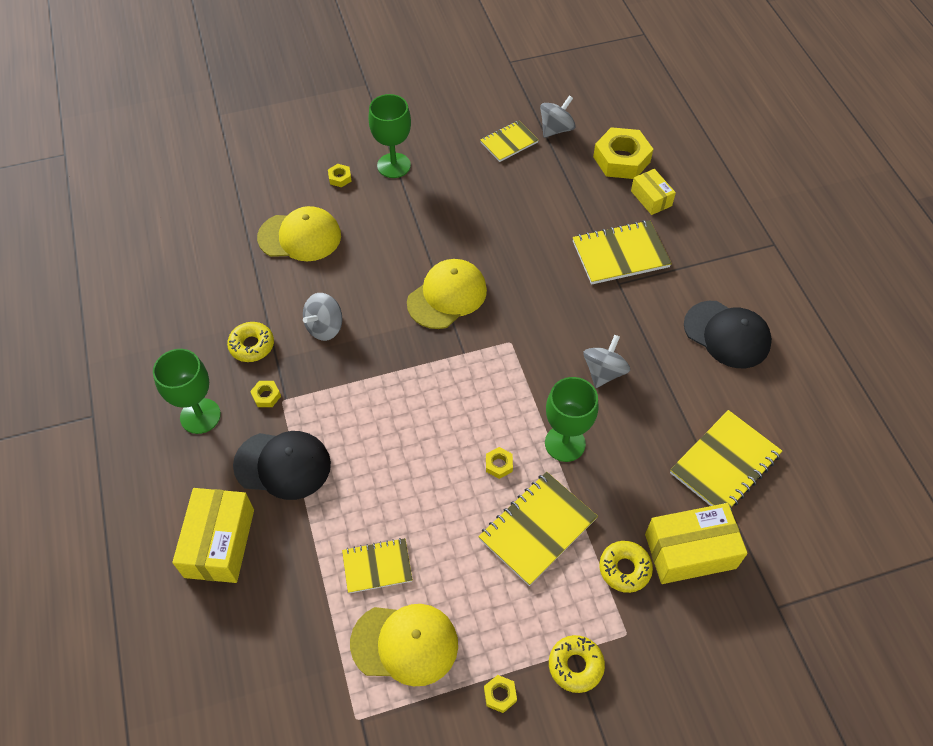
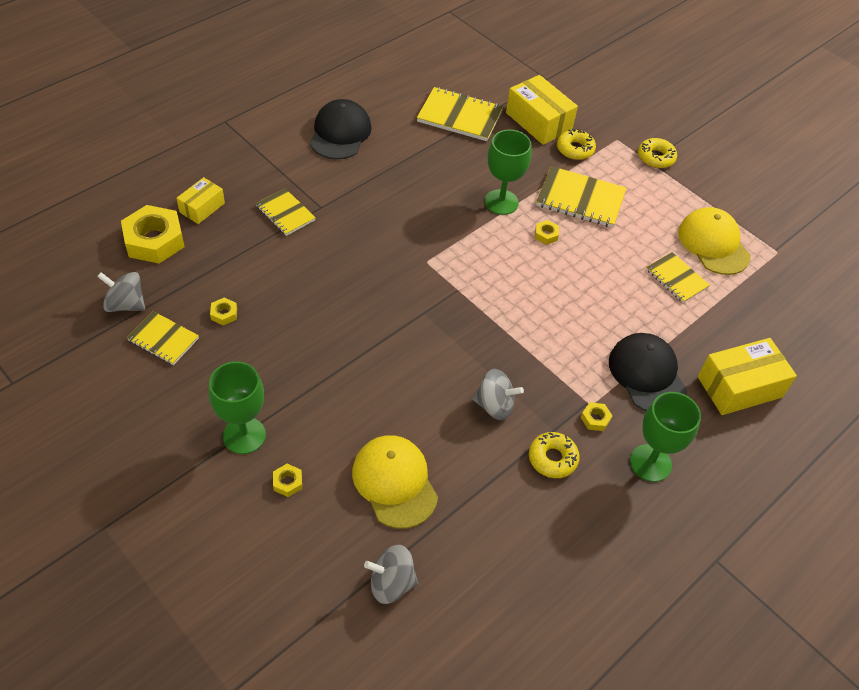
camera: 120 degrees left, 5 degrees down
(447, 296) = (402, 322): yellow cap -> none
(500, 695) = (702, 187): yellow nut -> yellow nut (224, 314)
(604, 372) = (421, 195): grey spinning top -> grey spinning top (391, 583)
(620, 254) = (285, 213): yellow notebook -> yellow notebook, size x0.63

